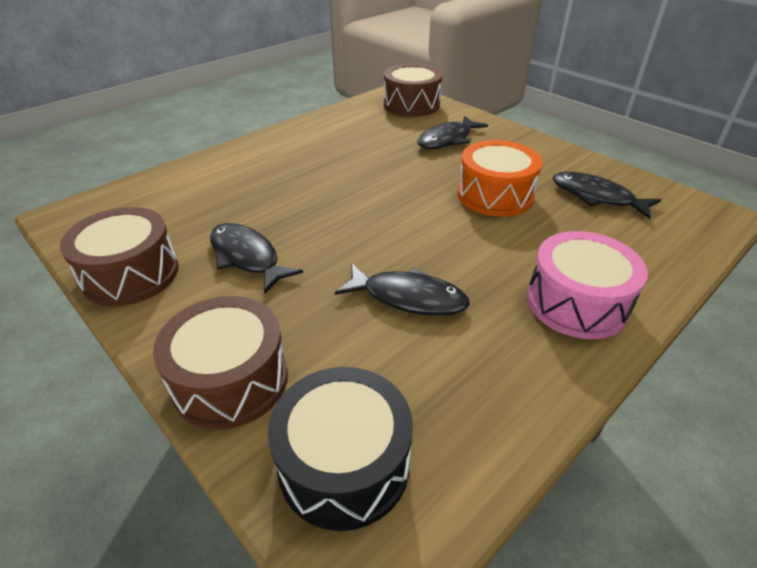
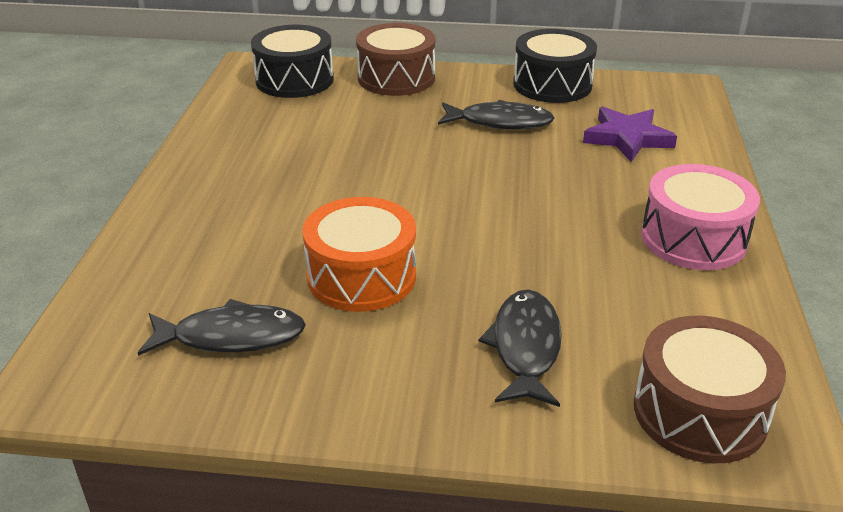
camera: 140 degrees right, 5 degrees down
(131, 274) = (552, 84): brown drum -> black drum
(200, 199) = (627, 138): none -> purple star
(408, 298) = (343, 149): black fish -> none
(576, 303) = (203, 200): pink drum -> pink drum (693, 239)

